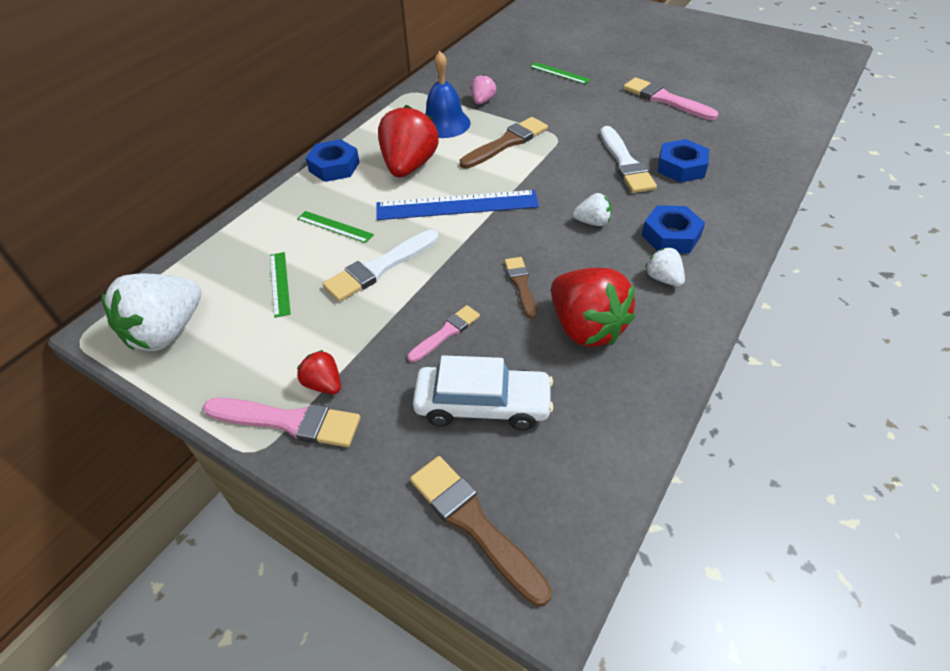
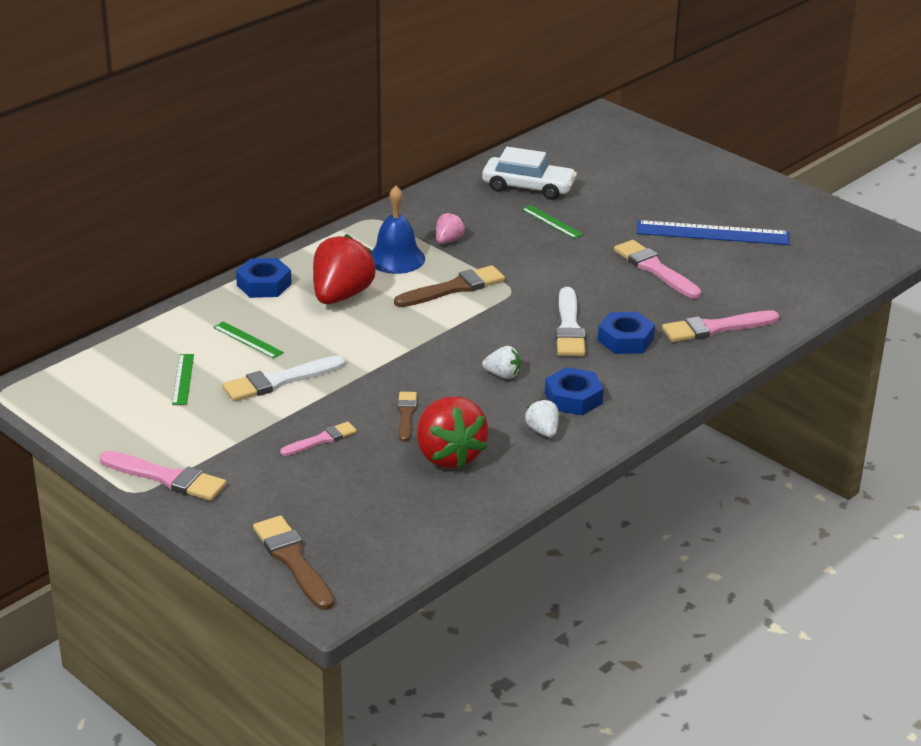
camera: 10 degrees right, 15 degrees down
(167, 332) = (75, 400): white strawberry -> none
(324, 384) = (202, 458): red strawberry -> none
(457, 205) = (375, 339): blue ruler -> blue ruler (712, 233)
(483, 405) = (331, 493): white car -> white car (528, 187)
(749, 143) = (715, 328): none -> pink brush

